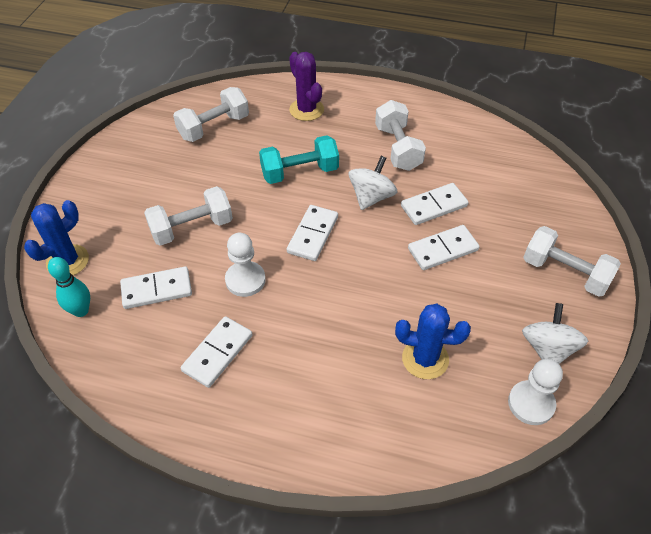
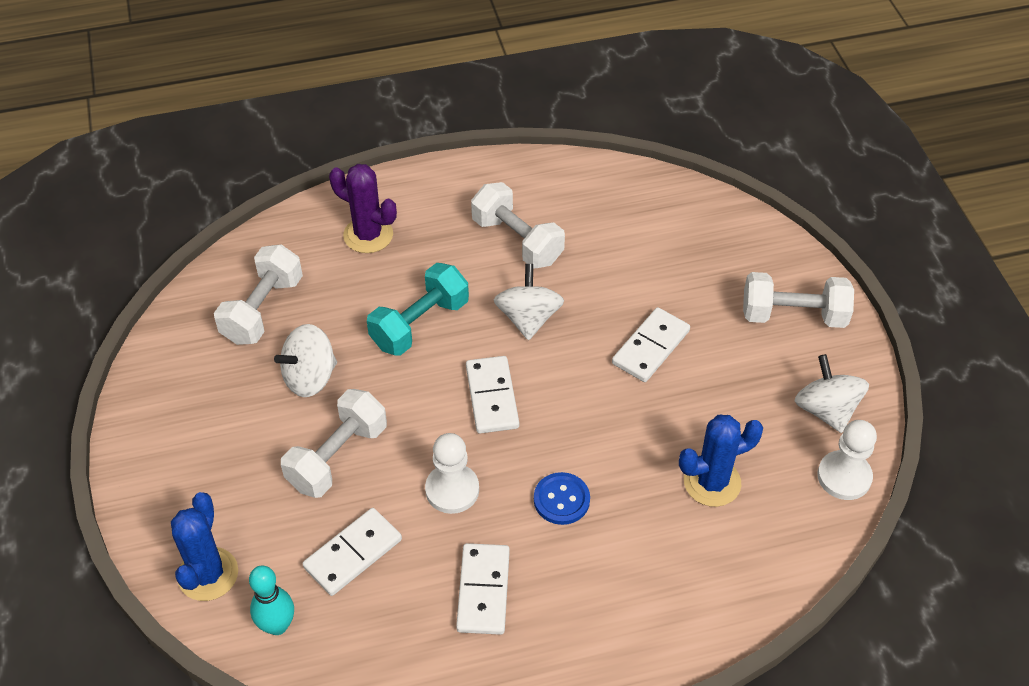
camera: 30 degrees left, 0 degrees up
(211, 175) = (310, 377): none -> white spinning top
(311, 320) = (561, 500): none -> blue button
(434, 206) = (607, 298): white domino -> none

